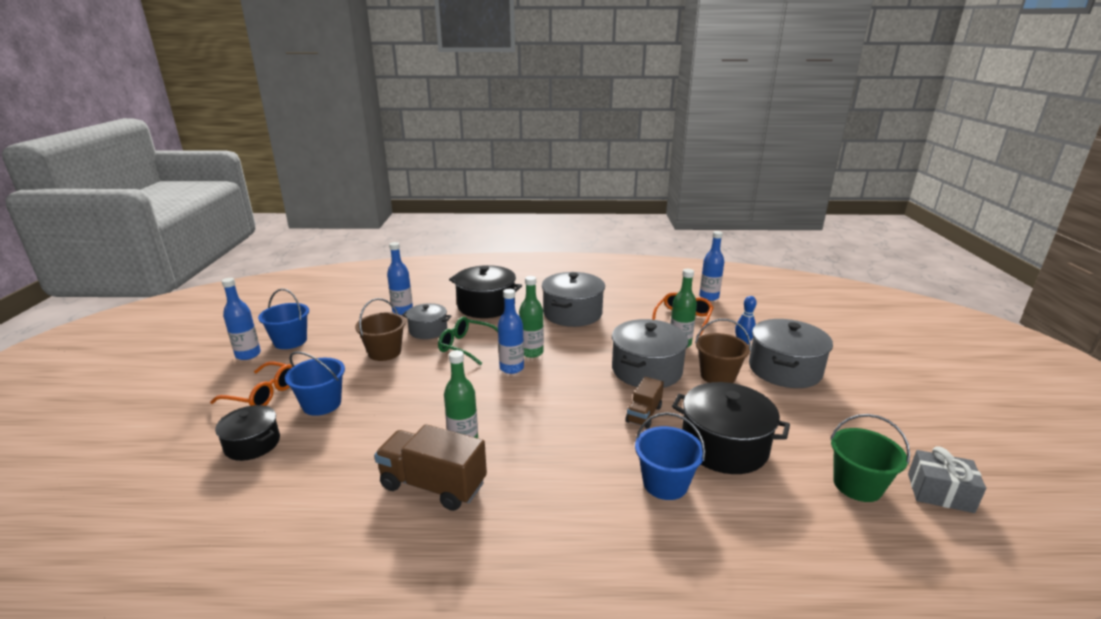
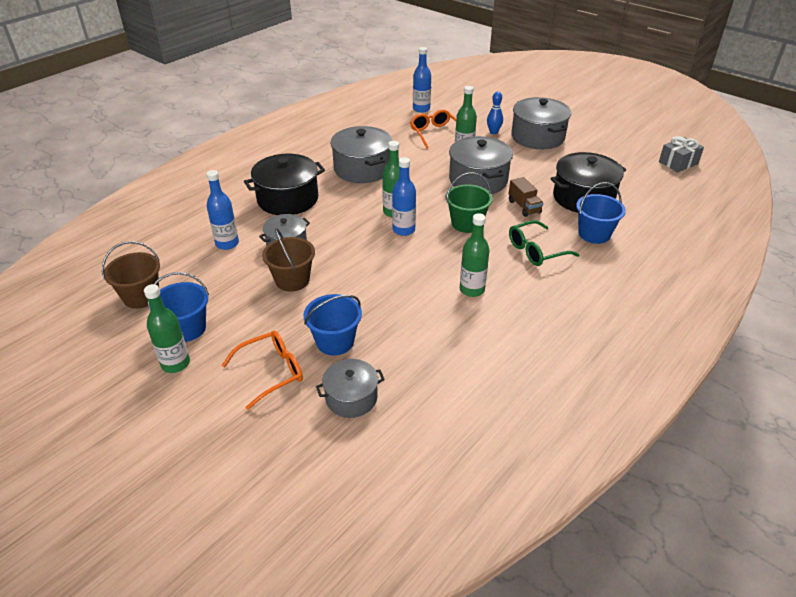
camera: 50 degrees left, 15 degrees up
(248, 355) = (175, 364): blue bottle -> green bottle
(252, 444) = (351, 398): black pot -> grey pot
(433, 485) = (506, 321): brown truck -> none
(467, 346) = (342, 236): green glasses -> green glasses (536, 250)
(718, 376) = (516, 160): brown bucket -> brown bucket (141, 296)
(857, 485) = (652, 180): green bucket -> green bucket (466, 223)

